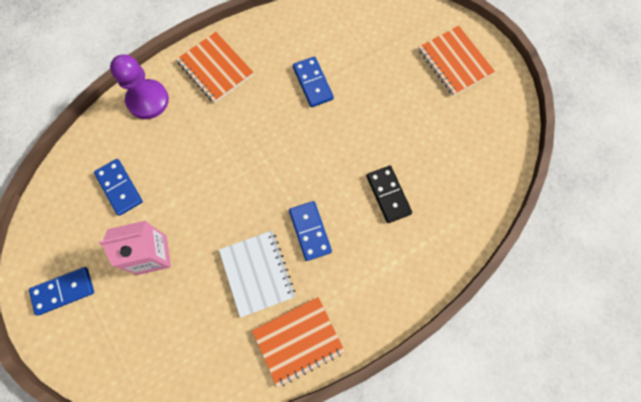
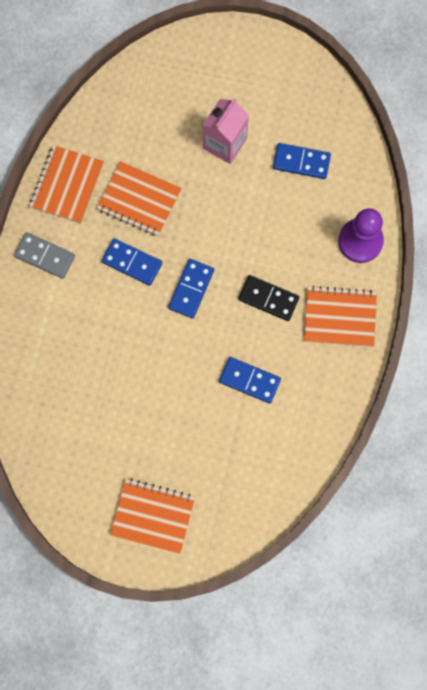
camera: 135 degrees right, 5 degrees up
(63, 291) = (256, 68): blue domino -> blue domino (191, 289)
(257, 273) = (139, 200): white notebook -> orange notebook
(369, 299) = (45, 256): none -> grey domino
(388, 195) = (101, 344): black domino -> black domino (268, 298)

